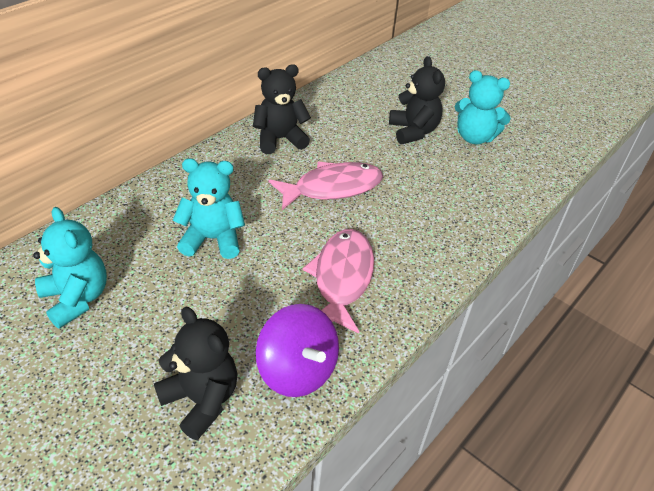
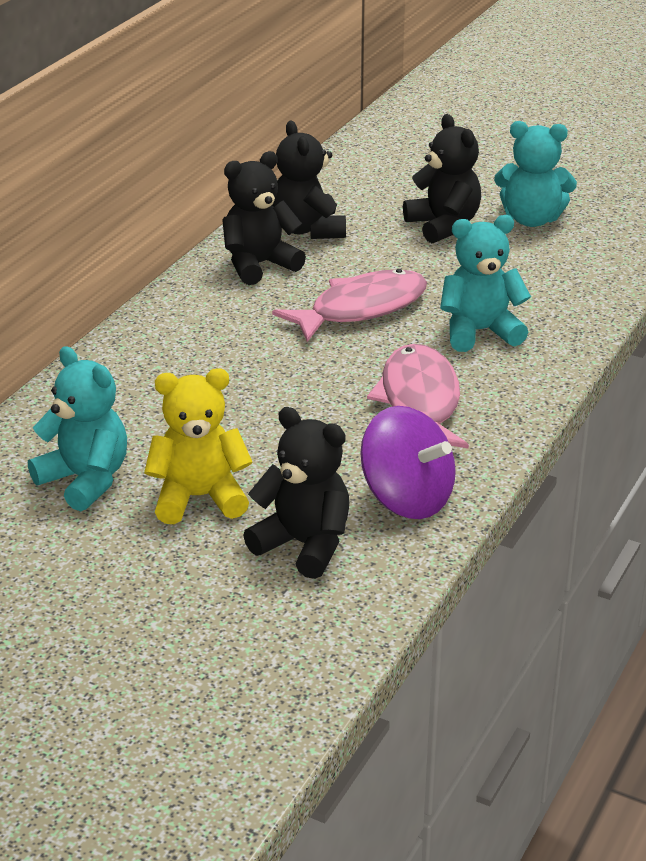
camera: 10 degrees left, 10 degrees down
(147, 334) = (199, 498): none -> yellow teddy bear
(212, 239) = (228, 391): turquoise teddy bear -> turquoise teddy bear (479, 332)
(323, 118) = (308, 230): none -> black teddy bear

